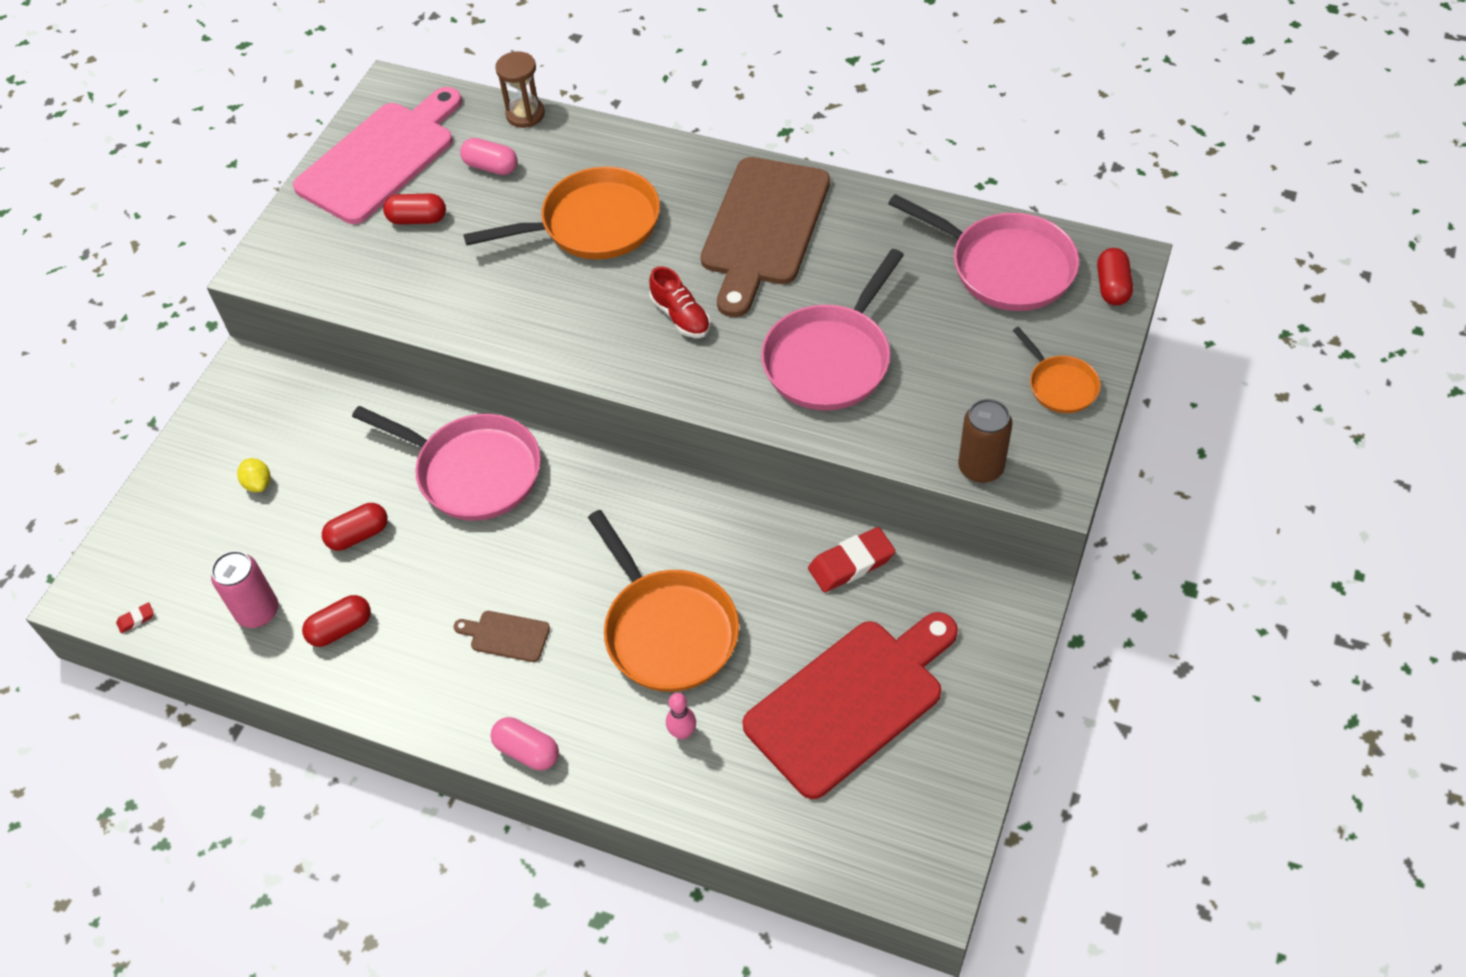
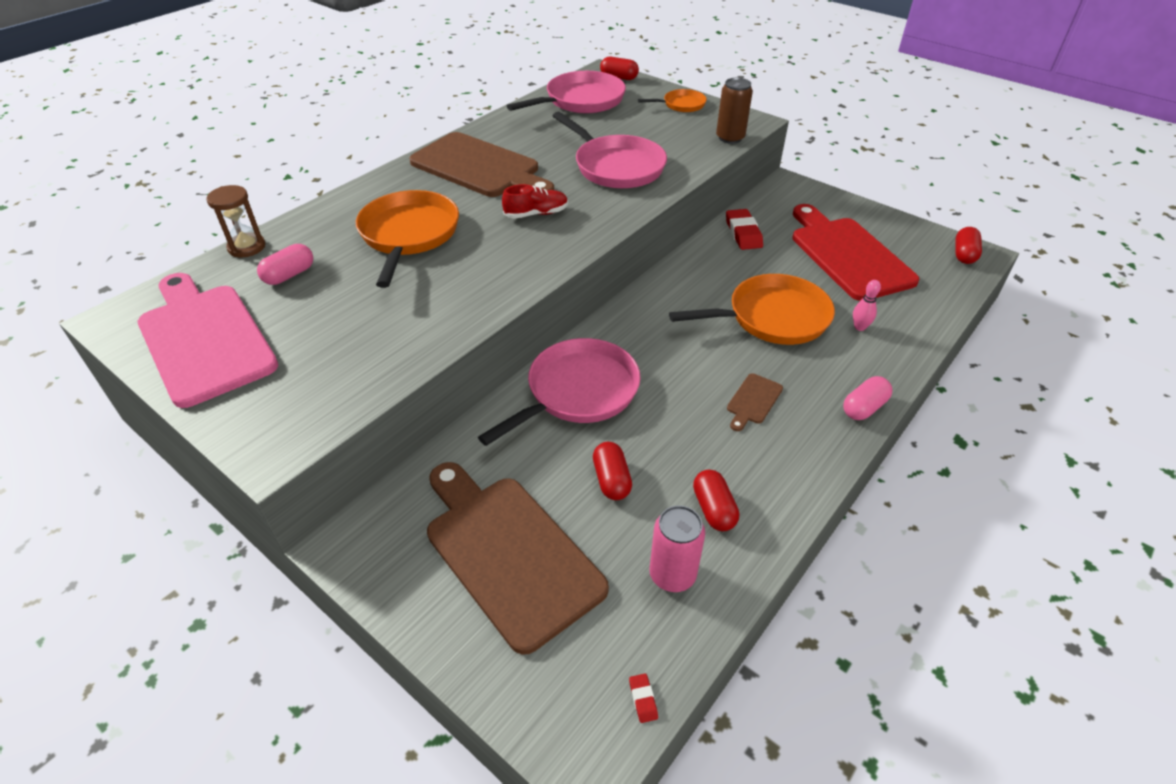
camera: 75 degrees left, 10 degrees down
(258, 483) = (509, 552): yellow lemon -> brown cutting board
(417, 219) = (310, 327): red capsule -> red capsule (964, 254)

